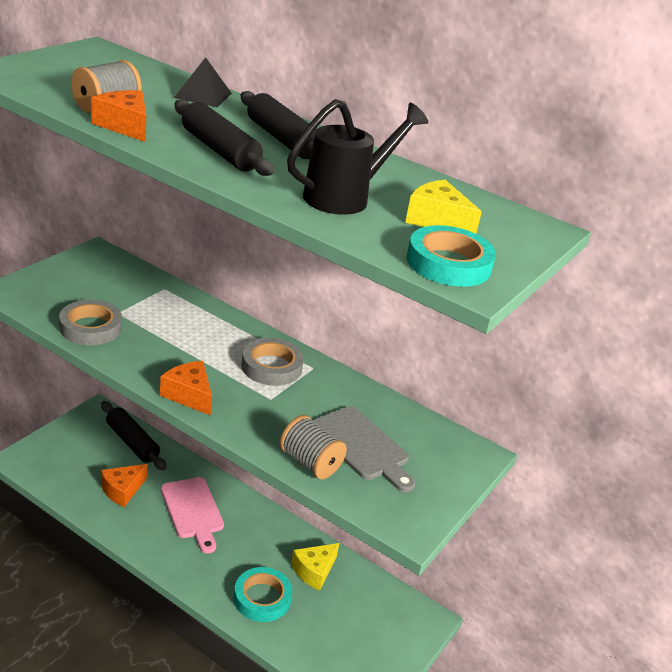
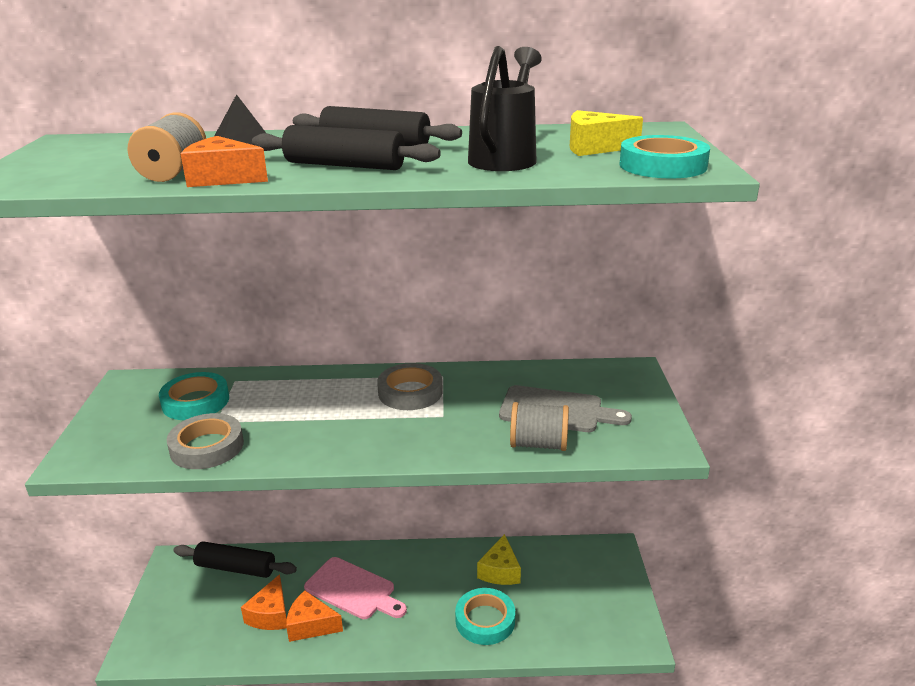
camera: 30 degrees left, 5 degrees down
(122, 290) = (195, 401): none -> turquoise tape
(189, 395) = (374, 451): orange cheese -> orange cheese (311, 625)

